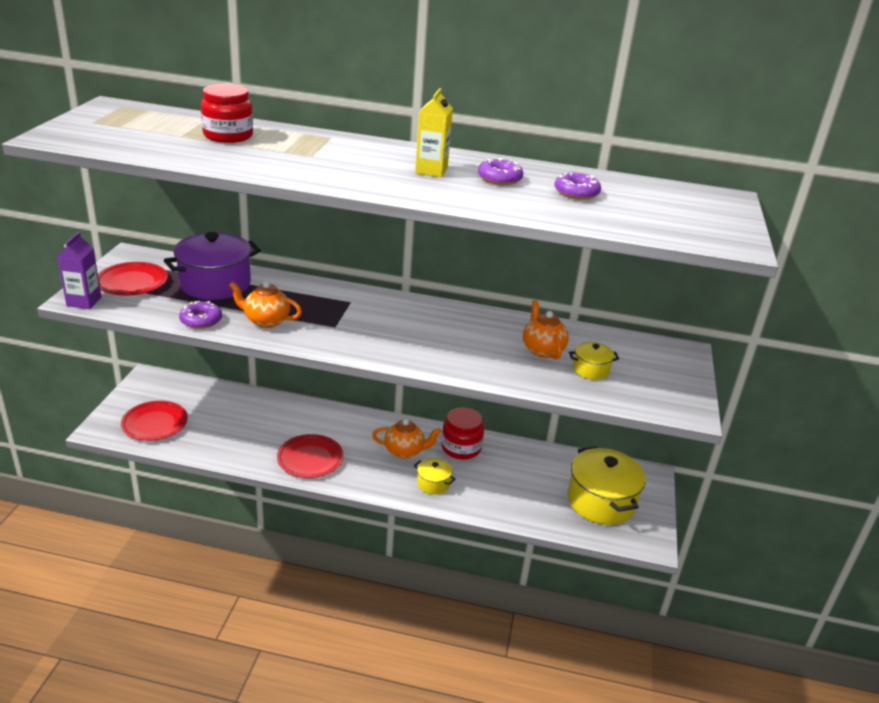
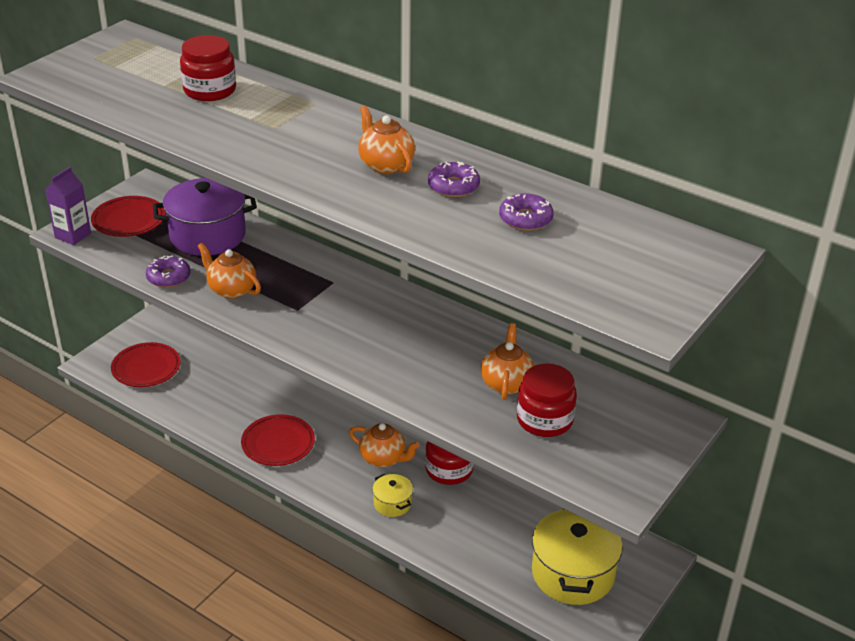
camera: 25 degrees right, 5 degrees up
(431, 170) = (385, 165): yellow carton -> orange teapot
(590, 369) = (544, 420): yellow pot -> red jar

